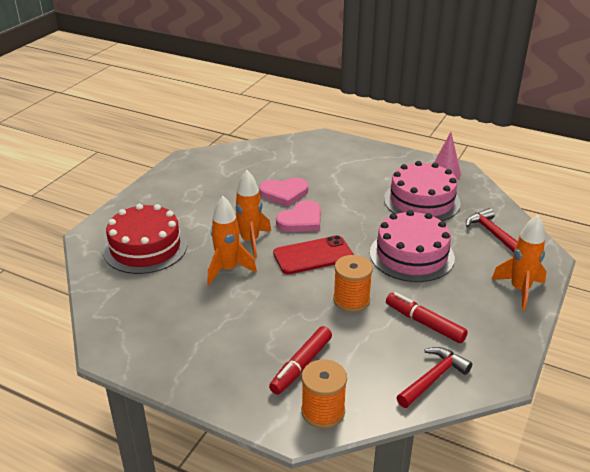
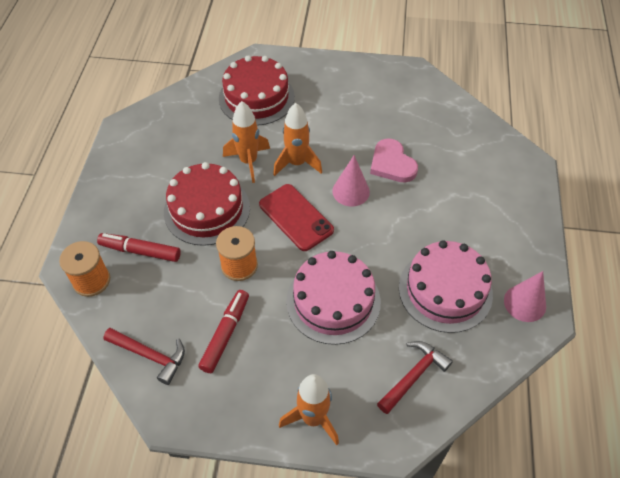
camera: 70 degrees right, 20 degrees up
(272, 308) = (207, 209): none -> red cake
(301, 220) = (351, 191): pink heart -> pink cone

